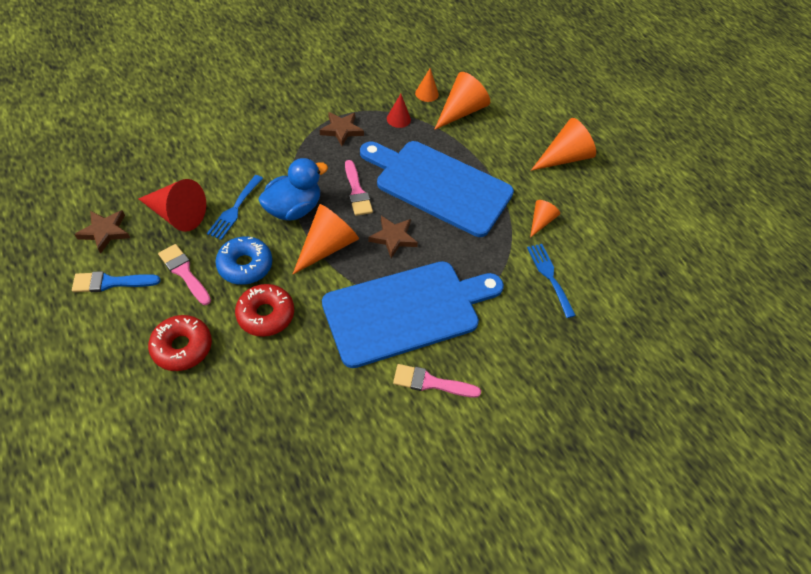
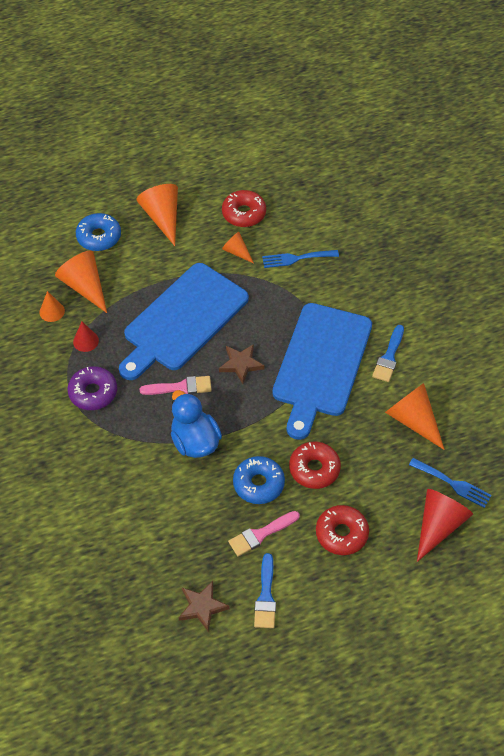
camera: 75 degrees left, 0 degrees up
(177, 215) = (188, 542): red cone -> red cone (438, 525)
(235, 209) = (189, 492): blue fork -> blue fork (453, 484)
(327, 246) = (244, 417): orange cone -> orange cone (413, 420)
(341, 130) = (93, 392): brown star -> purple donut
(407, 311) = (321, 364): blue cutting board -> blue cutting board turned 150 degrees counterclockwise
(431, 383) = (389, 357): pink brush -> blue brush
(522, 114) = (99, 237): none -> blue donut
(595, 223) = (244, 213): none -> red donut

